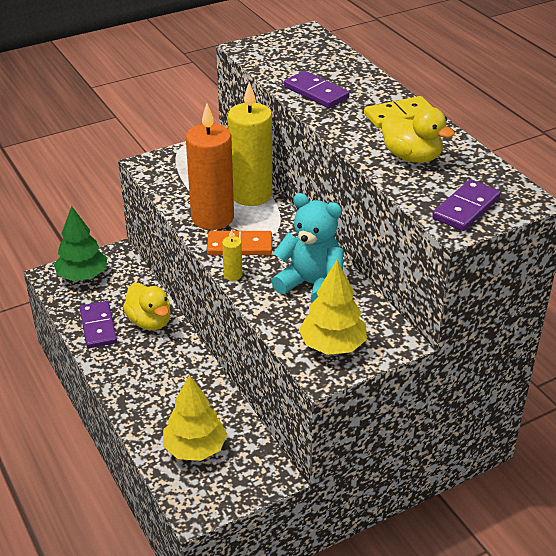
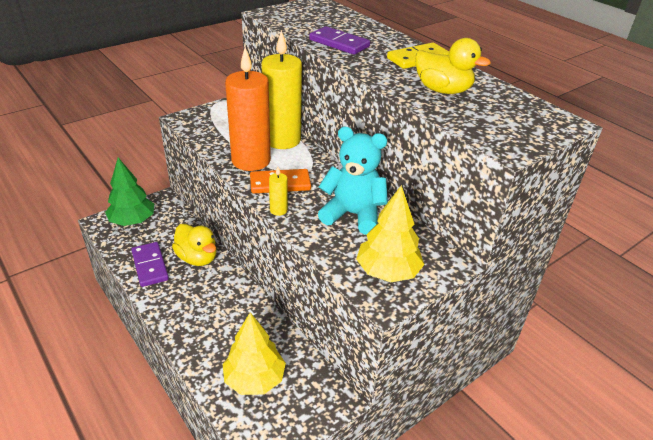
camera: 10 degrees left, 0 degrees up
(466, 208) = (511, 131): purple domino -> none

